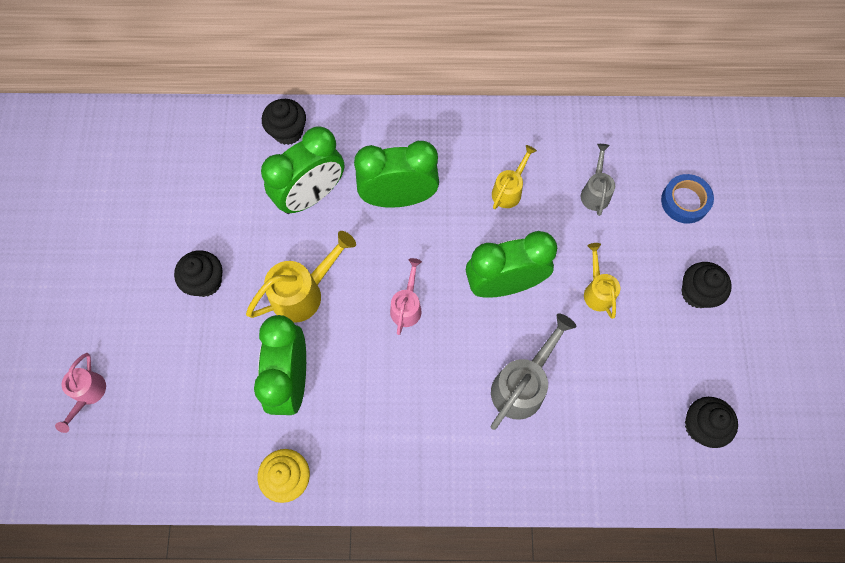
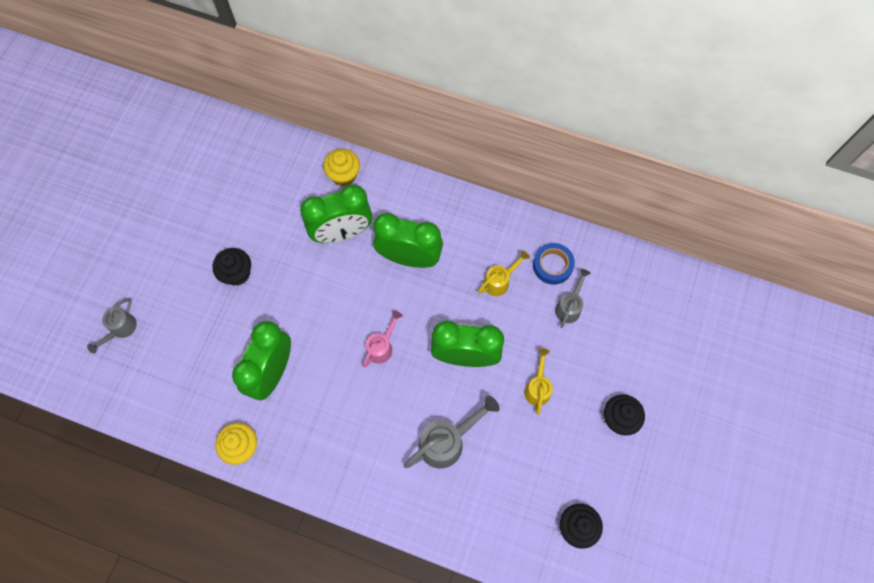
camera: 20 degrees right, 0 degrees up
(88, 394) = (121, 329): pink watering can -> grey watering can
(288, 132) = (344, 175): black cupcake -> yellow cupcake
(303, 293) = (307, 308): yellow watering can -> none
(685, 201) = (640, 340): blue tape -> blue tape (552, 265)

